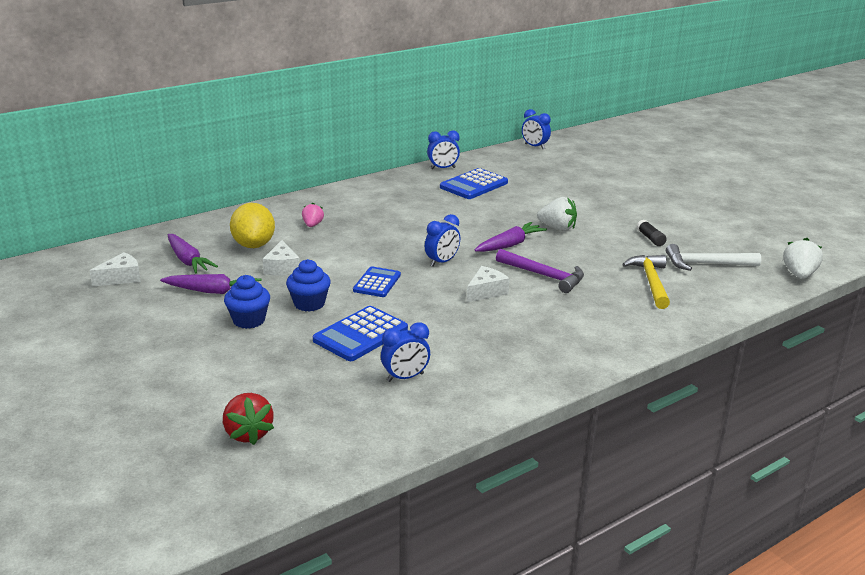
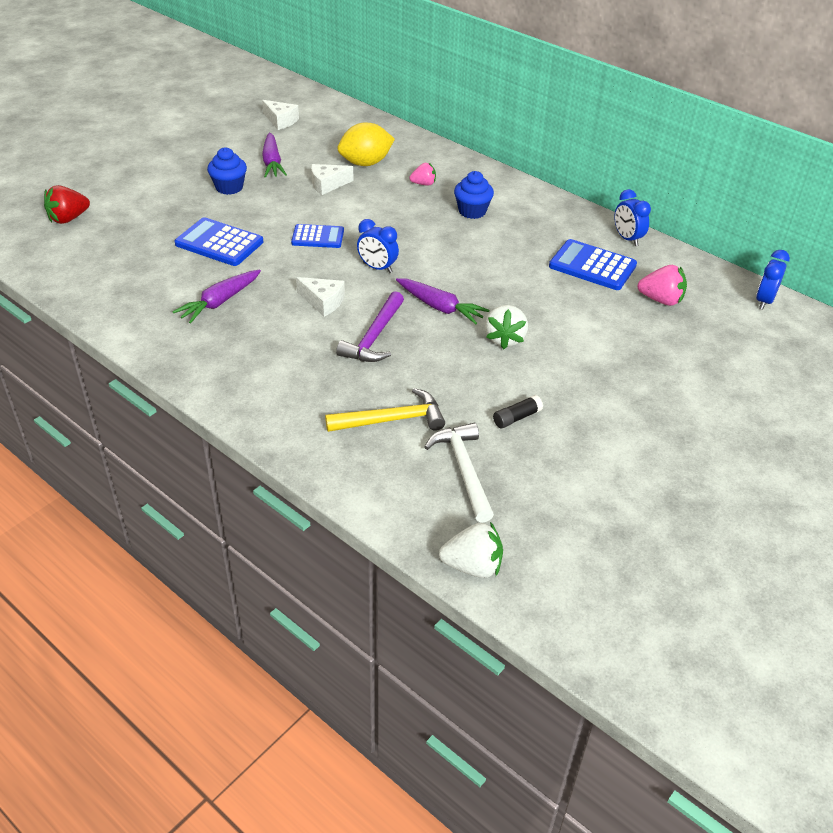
camera: 75 degrees right, 15 degrees up
(188, 260) = (322, 140): purple carrot -> purple carrot (220, 302)
(309, 304) = (266, 209): blue cupcake -> blue cupcake (472, 211)
(405, 377) = (153, 275): blue clock -> none
(524, 173) = (661, 300): none -> pink strawberry

